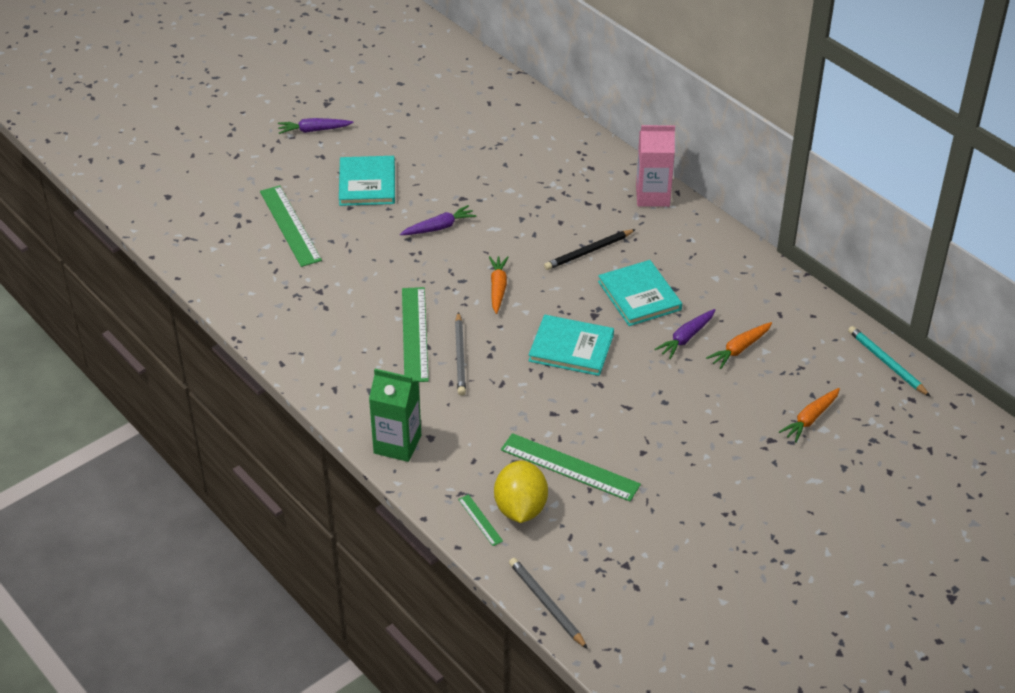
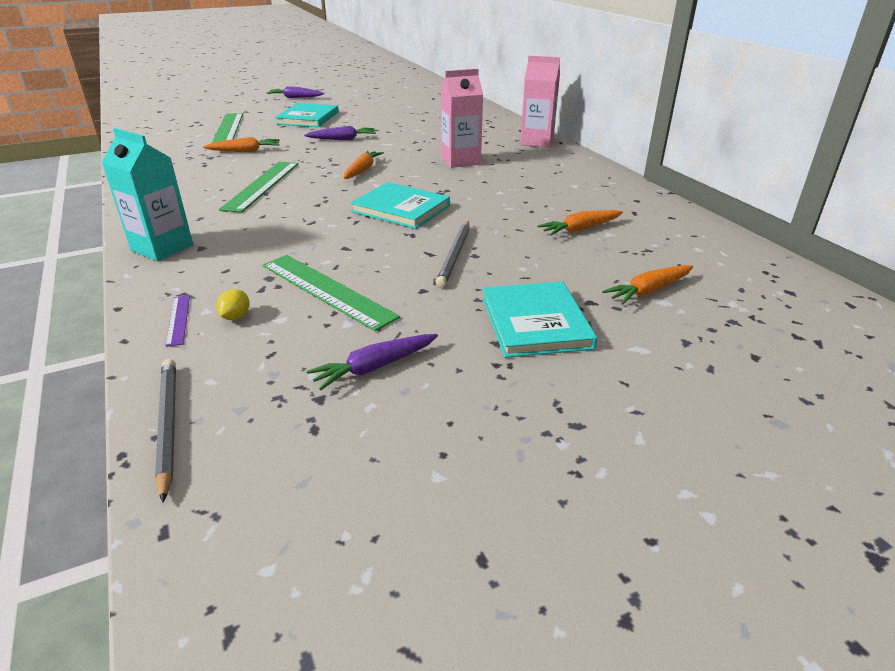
camera: 15 degrees right, 10 degrees down
(348, 272) = (245, 151): none -> orange carrot
(397, 444) = (162, 248): green carton -> turquoise carton
(460, 356) = (289, 201): grey pencil -> grey pencil (454, 255)
(480, 520) = (178, 320): green ruler -> purple ruler
(520, 508) = (236, 317): yellow lemon -> yellow lemon, size x0.42
(588, 251) = (460, 161): black pencil -> pink carton
(639, 295) = (492, 187): turquoise book -> turquoise book (535, 322)
(686, 338) = (524, 216): purple carrot -> purple carrot (375, 367)
(887, 363) = (757, 259): turquoise pencil -> none

